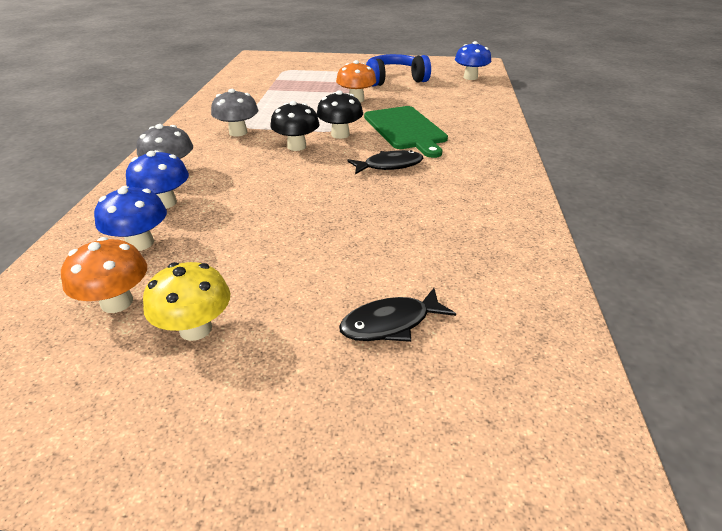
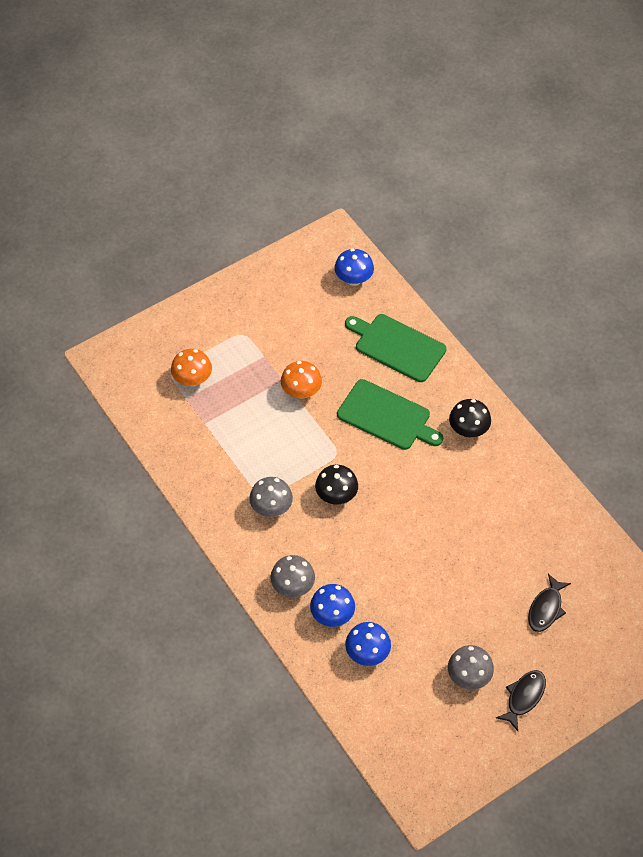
camera: 40 degrees left, 20 degrees up
(117, 302) = (414, 693): orange mushroom -> orange mushroom (192, 379)
(195, 329) = (469, 676): yellow mushroom -> grey mushroom
(340, 134) = (348, 457): black mushroom -> black mushroom (468, 430)
(389, 165) = (422, 475): black fish -> black fish (524, 697)
(394, 80) = (294, 328): blue headphones -> none
(465, 107) = (397, 346): none -> green cutting board

